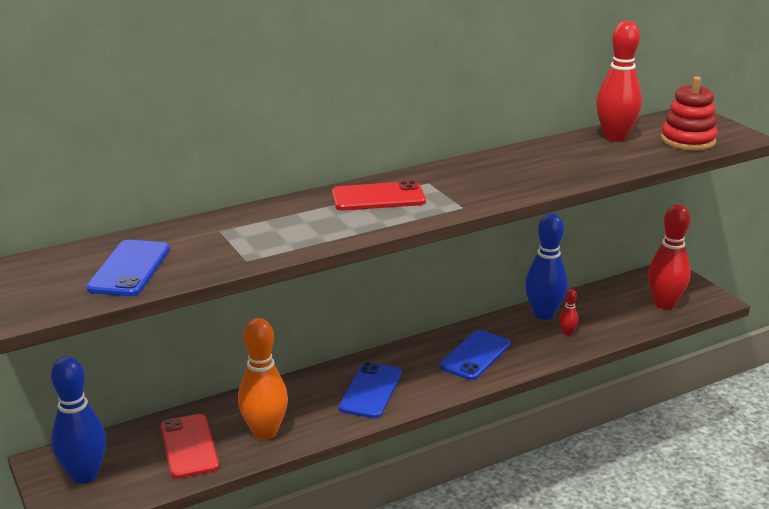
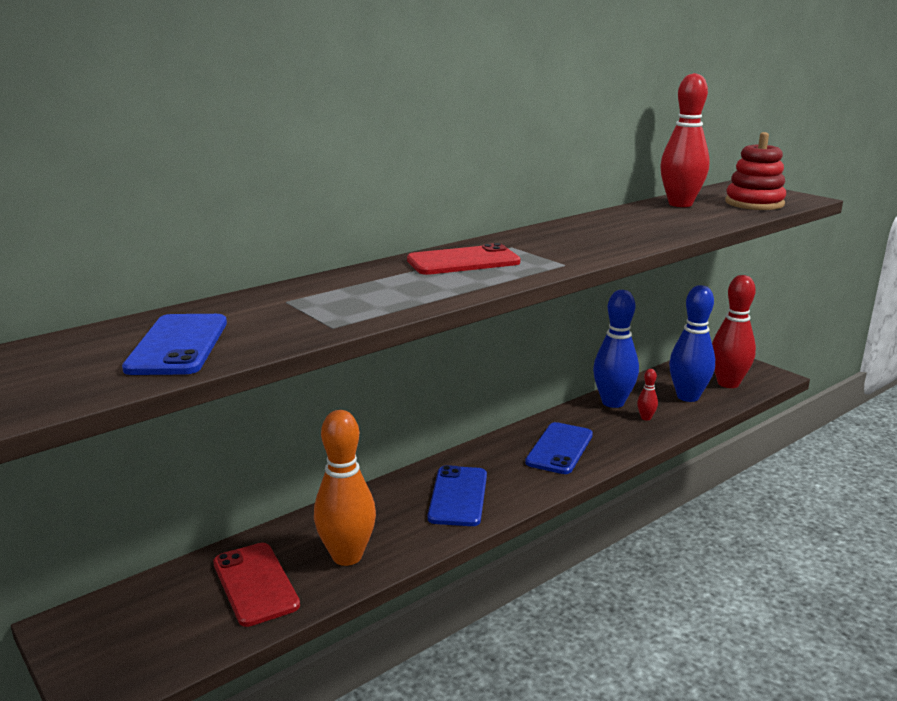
camera: 10 degrees left, 5 degrees down
(84, 475) = (121, 637): blue bowling pin -> blue bowling pin (688, 397)

